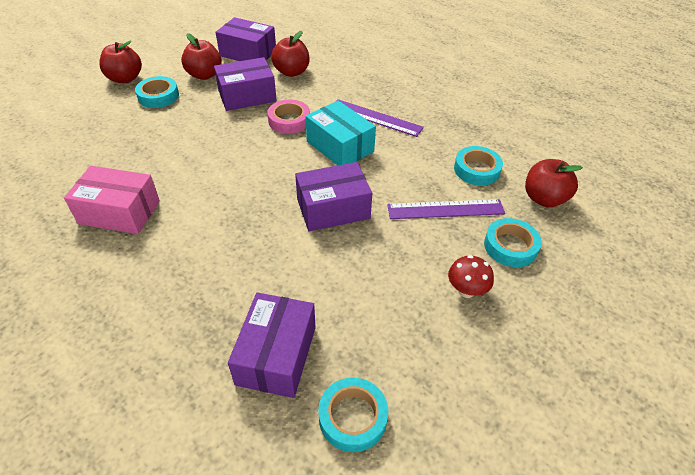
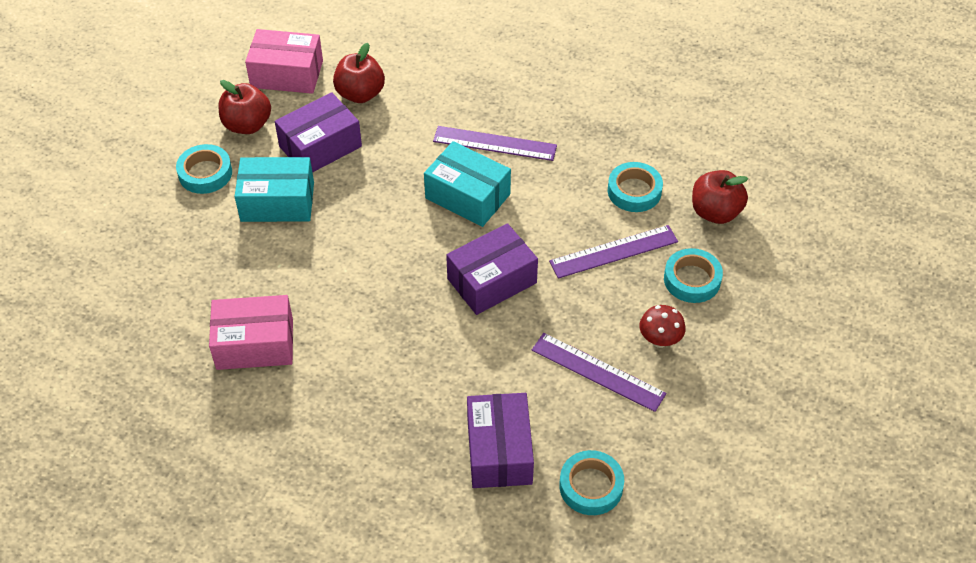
camera: 15 degrees left, 5 degrees up
(125, 78) = (144, 155): red apple -> none
(197, 122) = (277, 202): none -> turquoise box
(248, 53) = (287, 74): purple box -> pink box
(289, 121) = (391, 173): pink tape -> none
(398, 304) = (598, 372): none -> purple ruler

